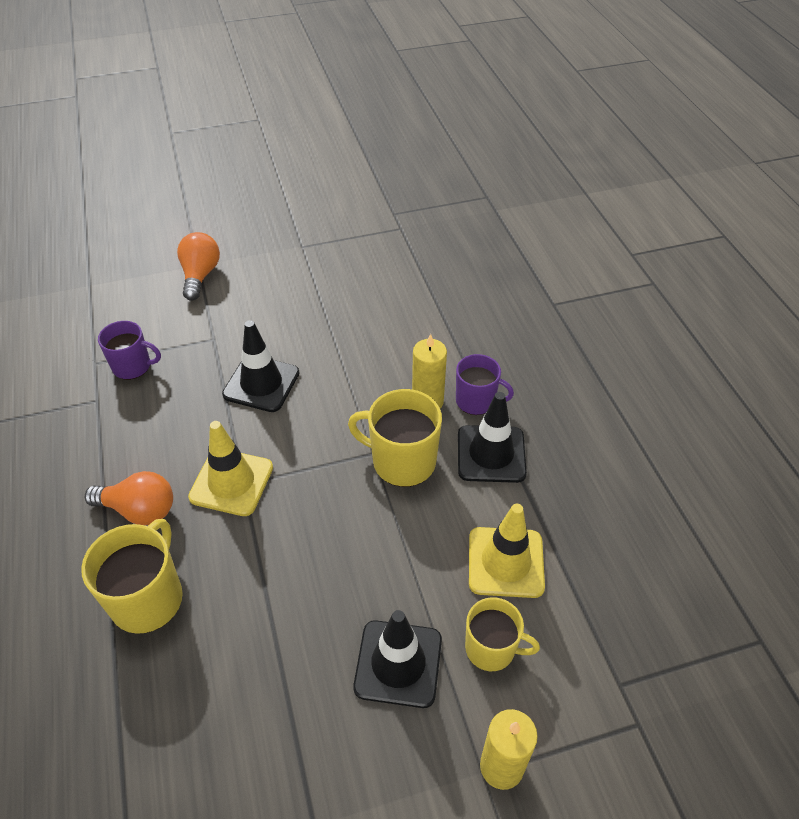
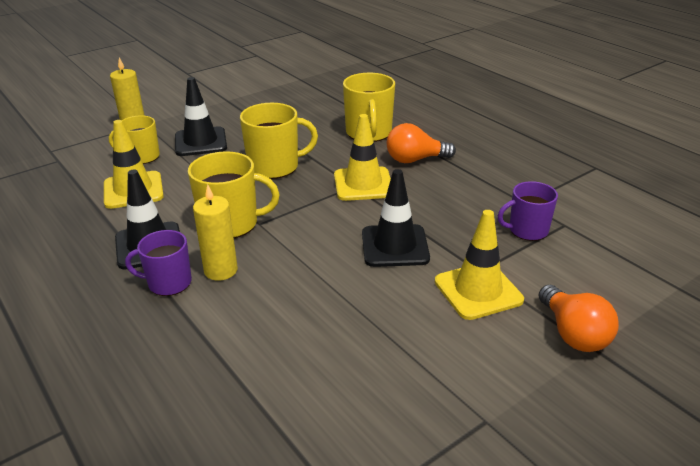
camera: 160 degrees right, 15 degrees down
(231, 322) = (478, 291): none -> yellow traffic cone
(316, 555) = (275, 167): none -> yellow mug

